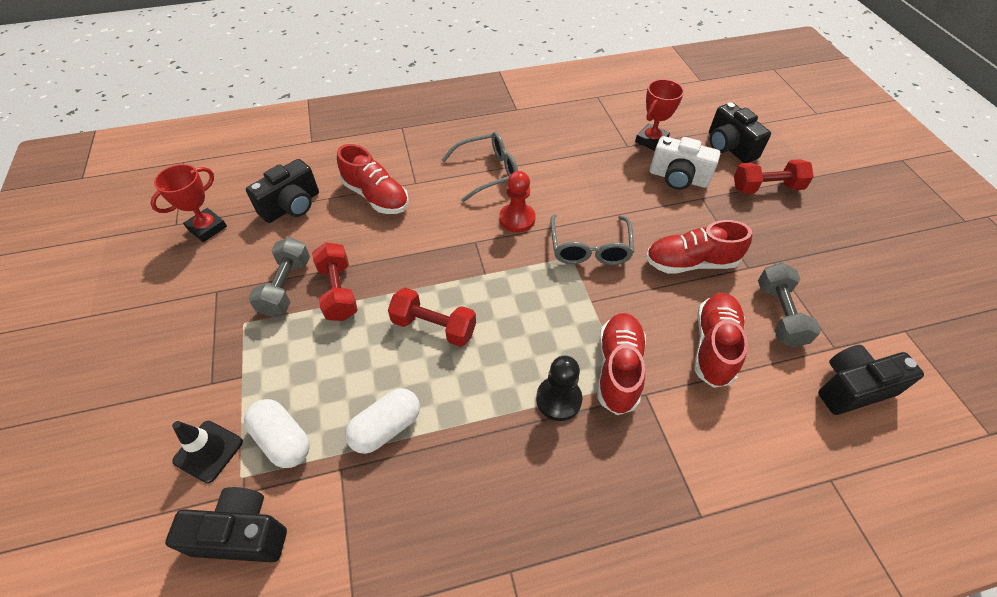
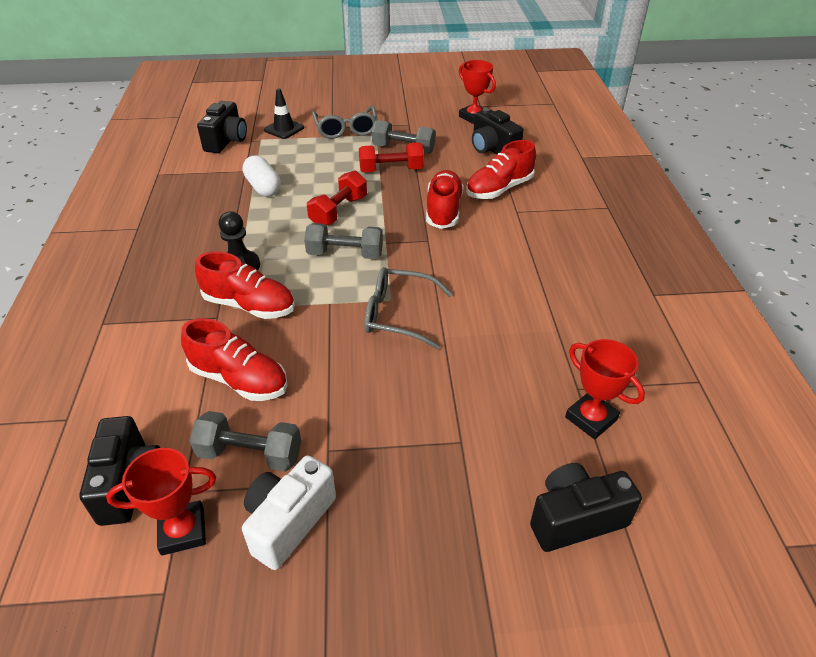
camera: 100 degrees right, 10 degrees down
(283, 440) = (277, 151): white capsule -> none
(488, 172) = (529, 258): grey glasses -> grey glasses (346, 129)
(513, 304) = (345, 254): none -> grey dumbbell
(517, 219) = (453, 270): red pawn -> none
(678, 178) = (504, 426): white camera -> white camera (289, 522)
(690, 263) = (353, 394): red shoe -> red shoe (443, 210)
(766, 188) = (471, 535): red dumbbell -> none
(862, 336) = (183, 531): none -> red trophy

